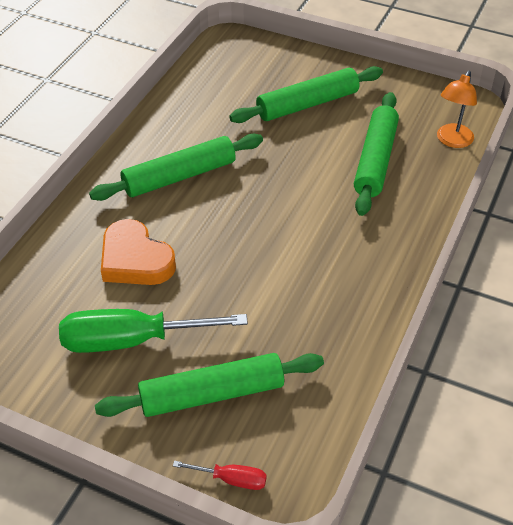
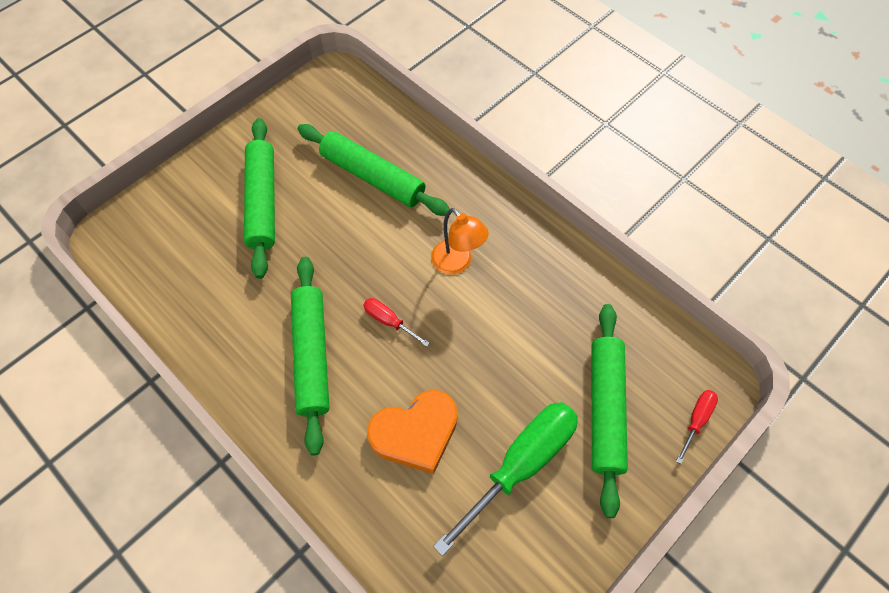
camera: 70 degrees left, 15 degrees up
(131, 340) = (521, 464): green screwdriver -> green screwdriver turned 150 degrees counterclockwise
(233, 213) = (389, 321): none -> red screwdriver
(452, 141) = (376, 109): orange lamp -> orange lamp (457, 263)

